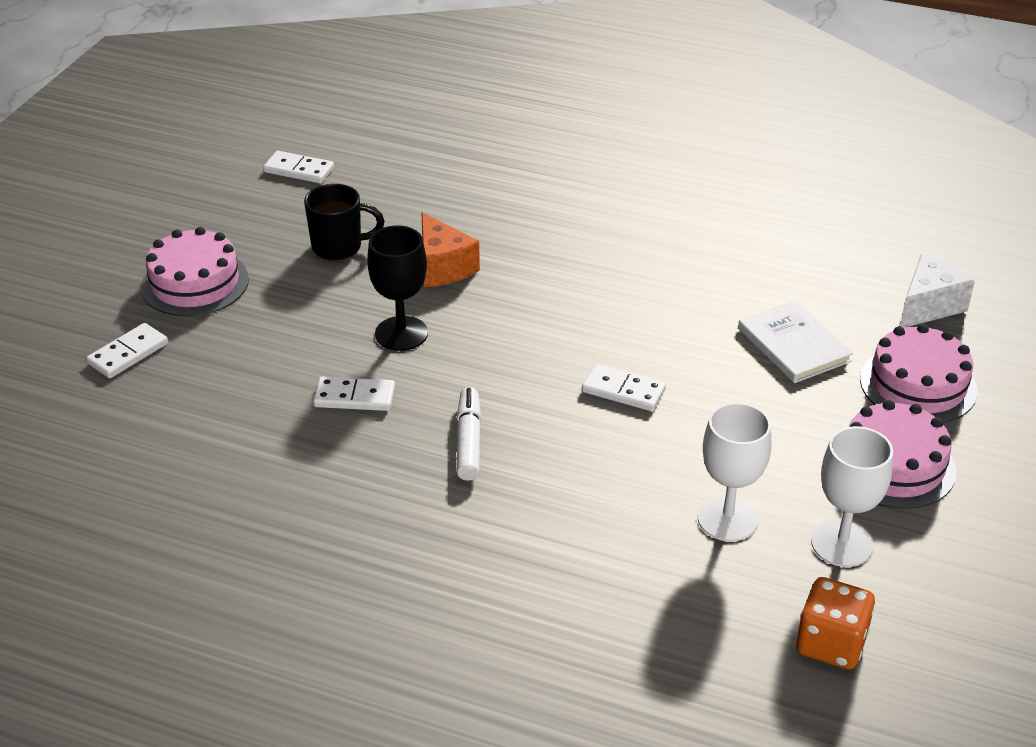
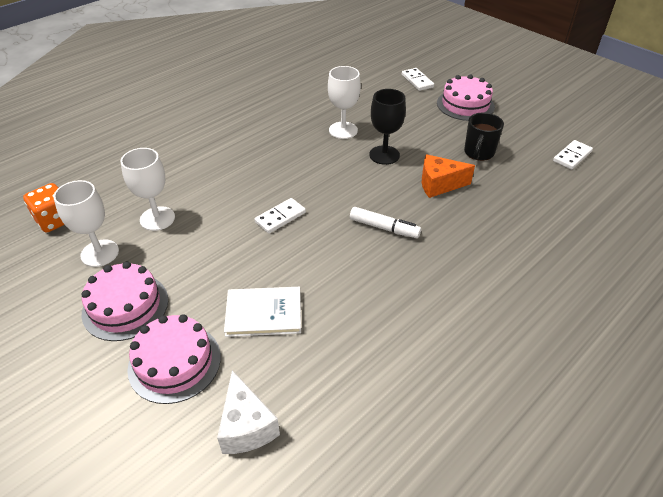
camera: 115 degrees right, 5 degrees up
(354, 397) = (343, 130): white domino -> white goblet
(469, 441) = (285, 154): white marker -> white marker (384, 228)

